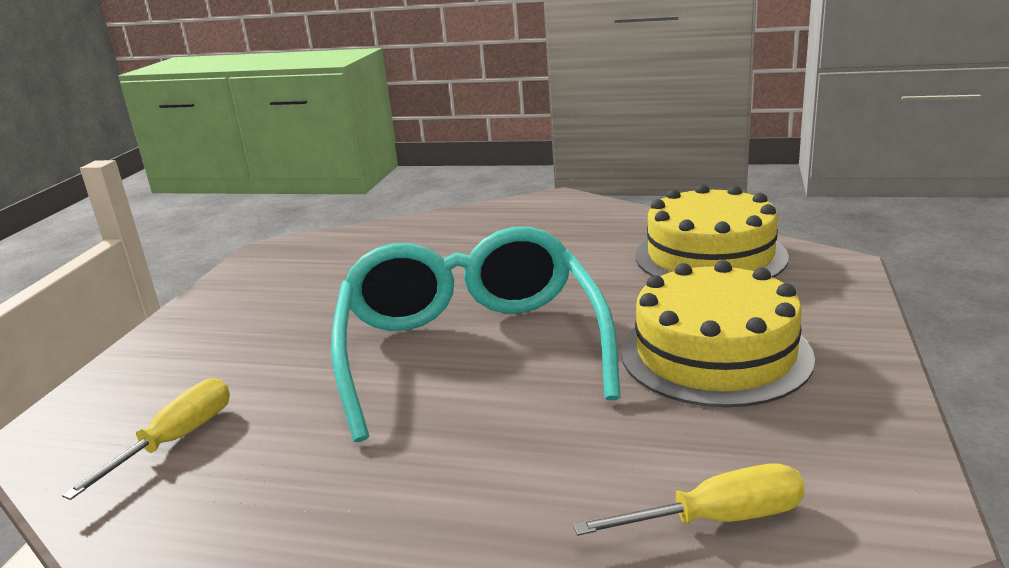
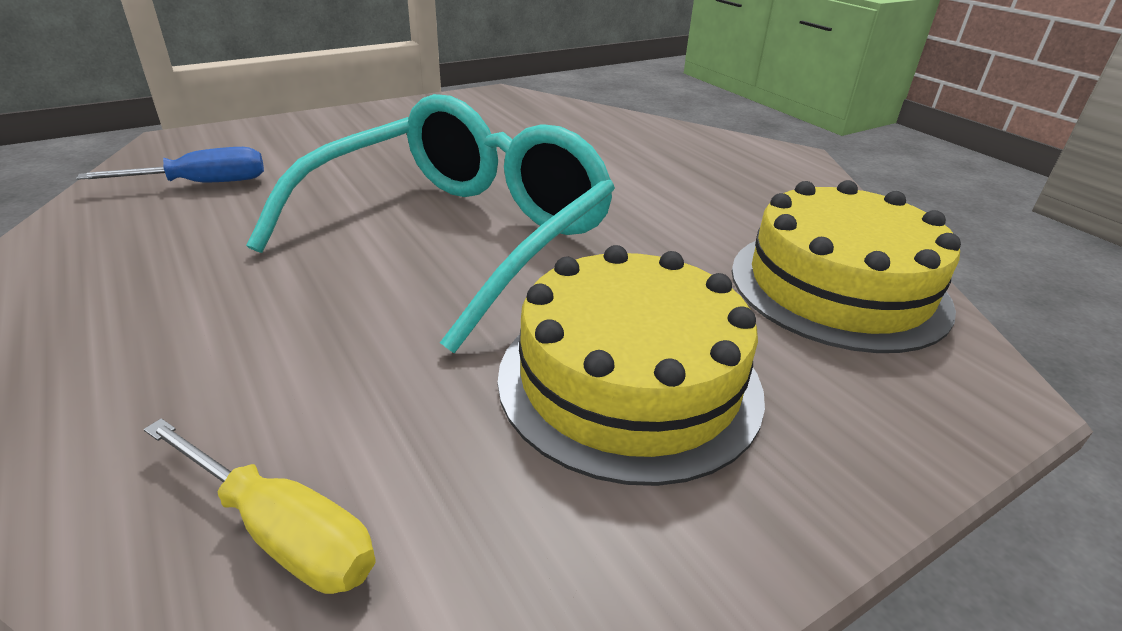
camera: 40 degrees right, 10 degrees up
(176, 440) = (201, 183): yellow screwdriver -> blue screwdriver

